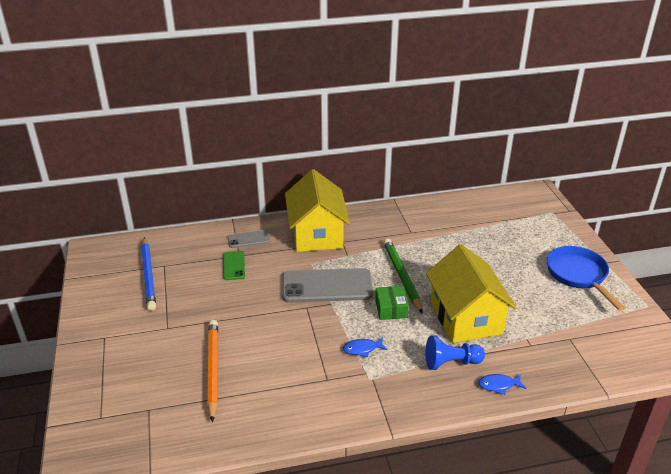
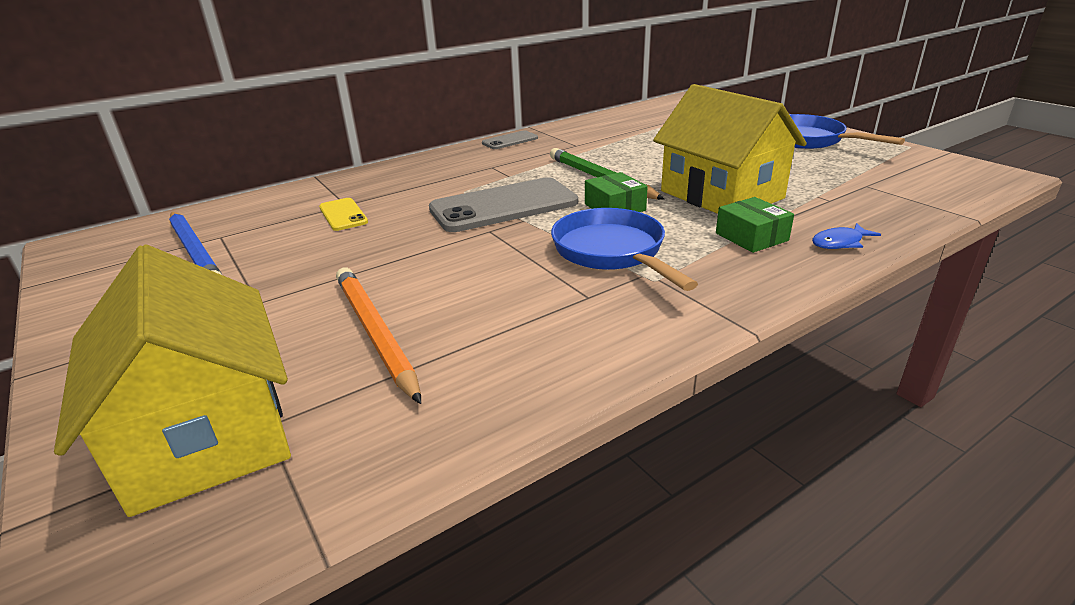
camera: 20 degrees left, 5 degrees down
(234, 266) = (343, 215): green phone -> yellow phone
(248, 239) = (352, 188): grey phone -> grey phone (510, 141)
(316, 234) = (450, 167): yellow house -> yellow house (206, 434)
(362, 349) = (612, 252): blue fish -> blue pan
(451, 362) = (751, 237): blue pawn -> green box

